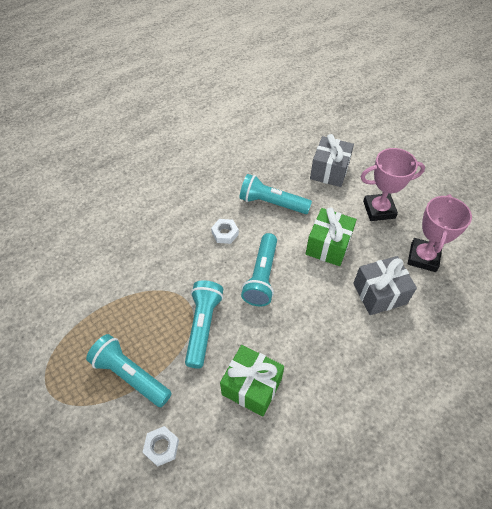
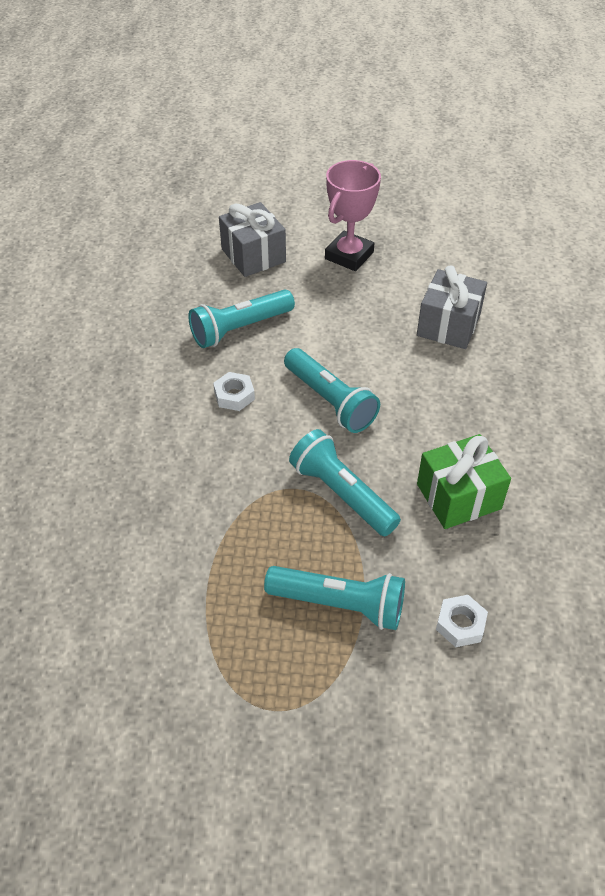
camera: 50 degrees left, 5 degrees down
(130, 375) = (340, 604): turquoise flashlight -> turquoise flashlight turned 150 degrees counterclockwise
(328, 246) = (350, 323): green gift -> none
(423, 257) = (440, 266): pink trophy -> none

